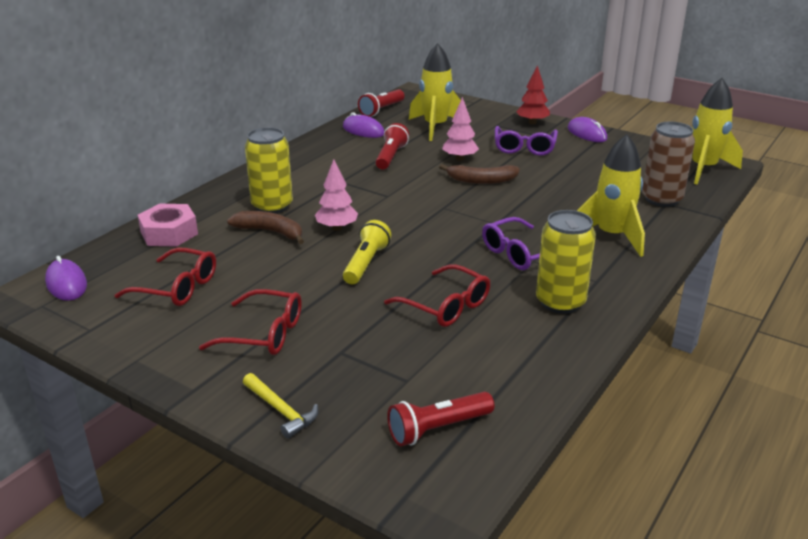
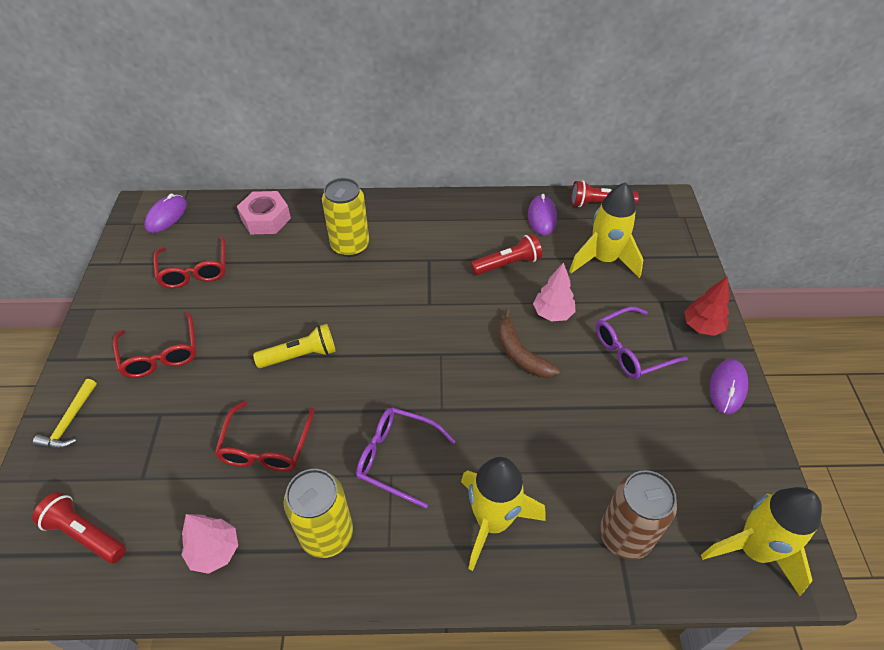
camera: 55 degrees right, 20 degrees up
(270, 232) = (308, 269): brown banana -> none
(337, 228) = (345, 304): pink tree -> pink tree (214, 551)

